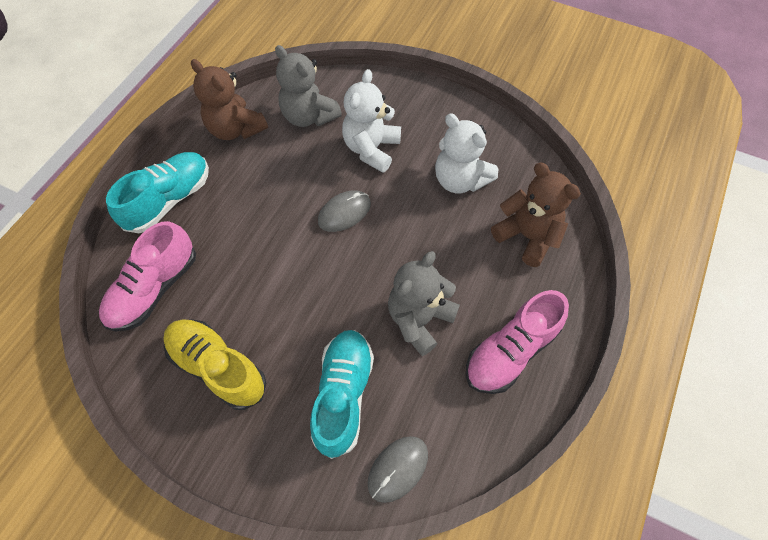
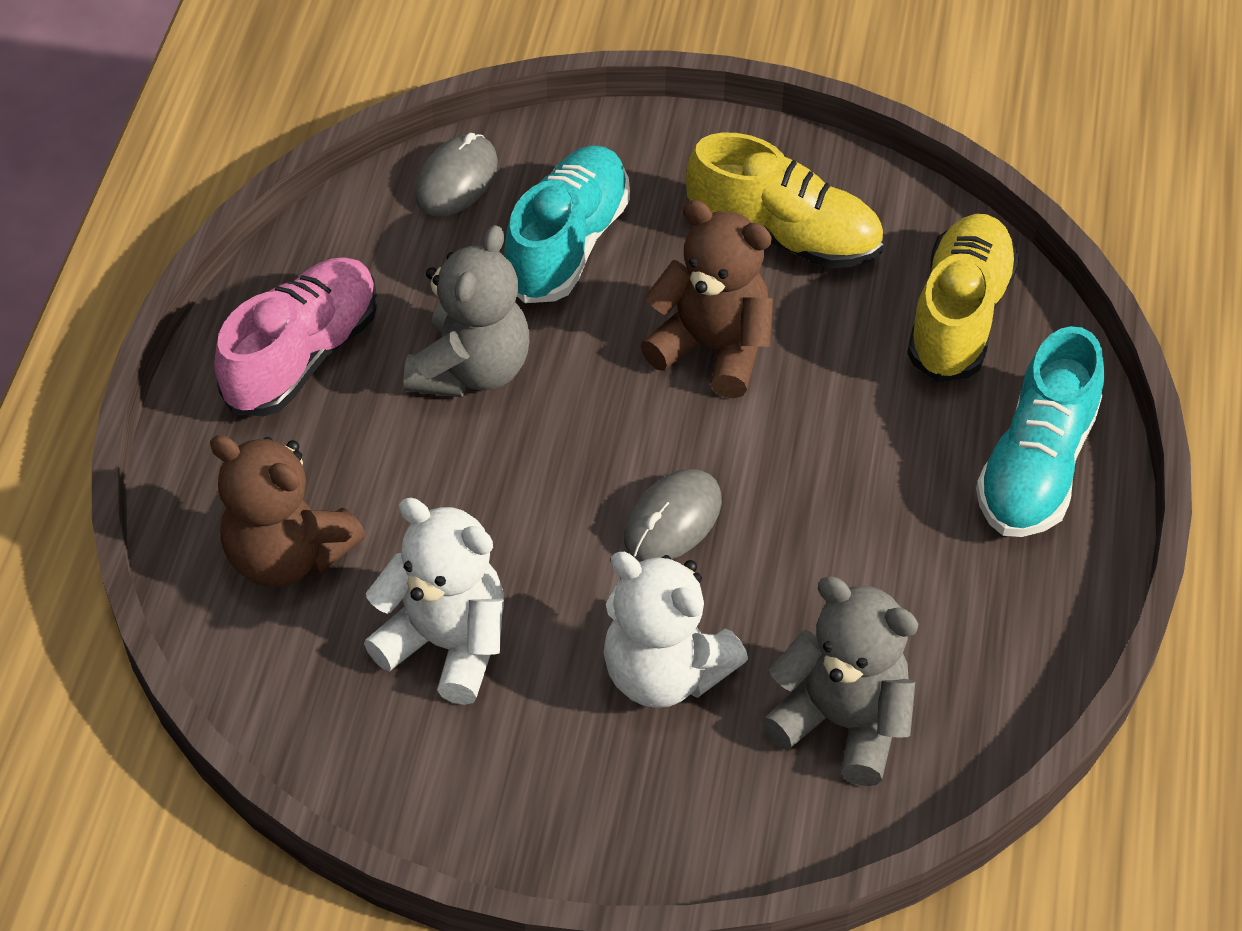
camera: 165 degrees right, 10 degrees down
(154, 289) = (959, 316): pink shoe -> yellow shoe
(236, 129) = (994, 650): brown teddy bear -> brown teddy bear (713, 348)
(343, 394) = (567, 244): turquoise shoe -> turquoise shoe turned 150 degrees counterclockwise
(371, 149) = (665, 672): white teddy bear -> white teddy bear turned 120 degrees clockwise

